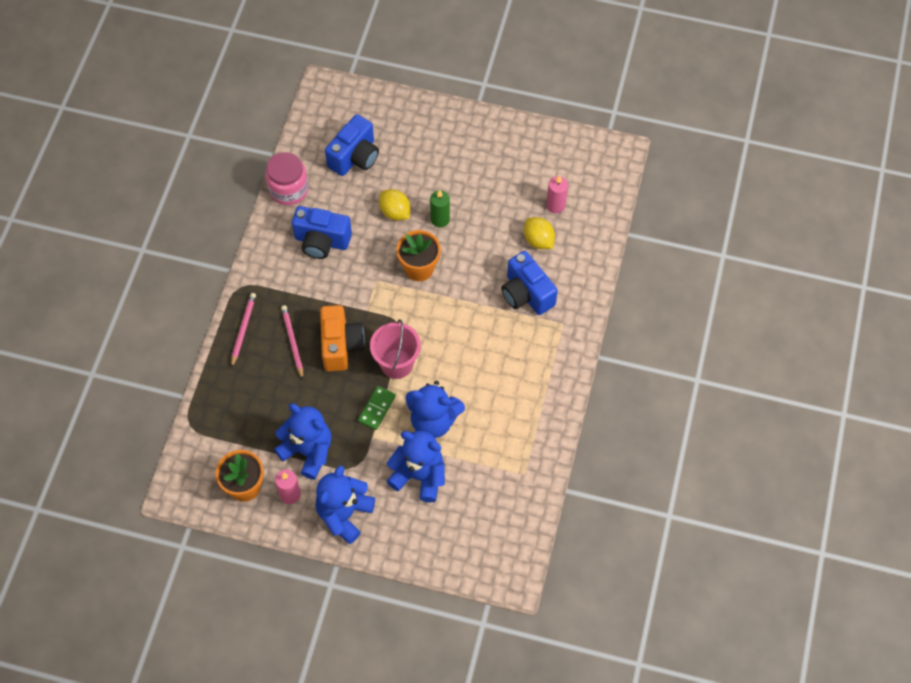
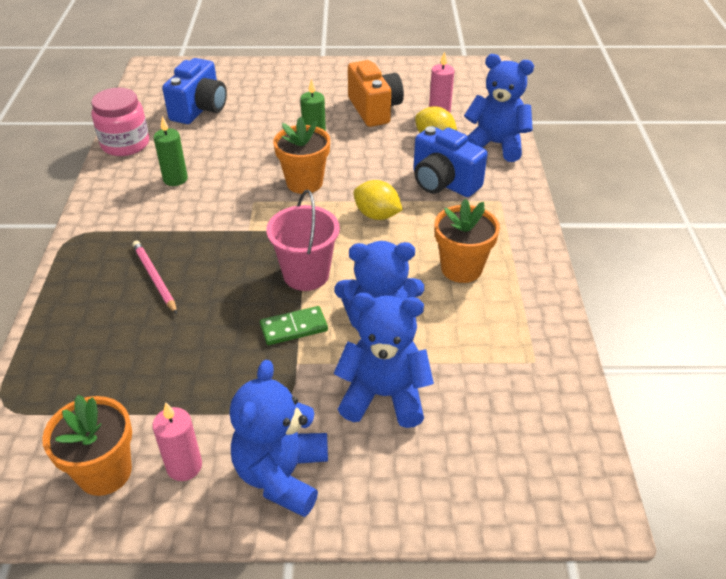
camera: 15 degrees left, 20 degrees down
(243, 330) = (81, 278): pink pencil -> none
(308, 451) = (202, 400): blue teddy bear -> blue teddy bear (496, 144)
(322, 241) = (175, 179): blue camera -> green candle
(341, 345) = (224, 270): orange camera -> orange camera (374, 109)
(377, 409) = (294, 328): green domino -> green domino turned 60 degrees clockwise
(395, 212) = (259, 142): yellow lemon -> yellow lemon (377, 215)
(507, 384) = (461, 268): none -> orange flower pot

